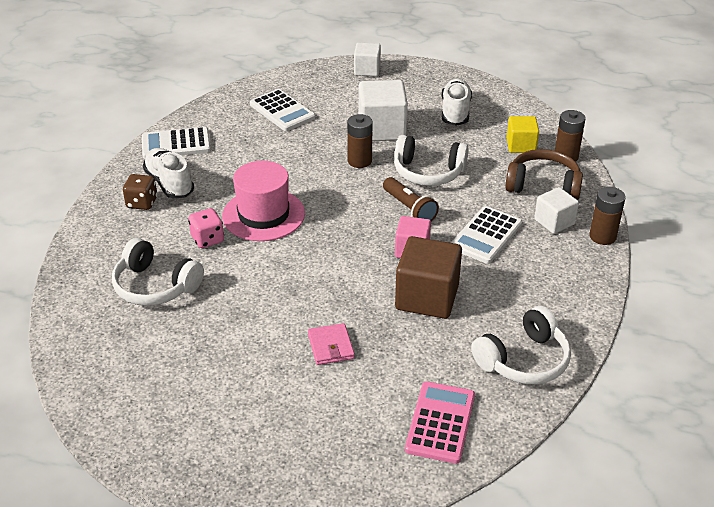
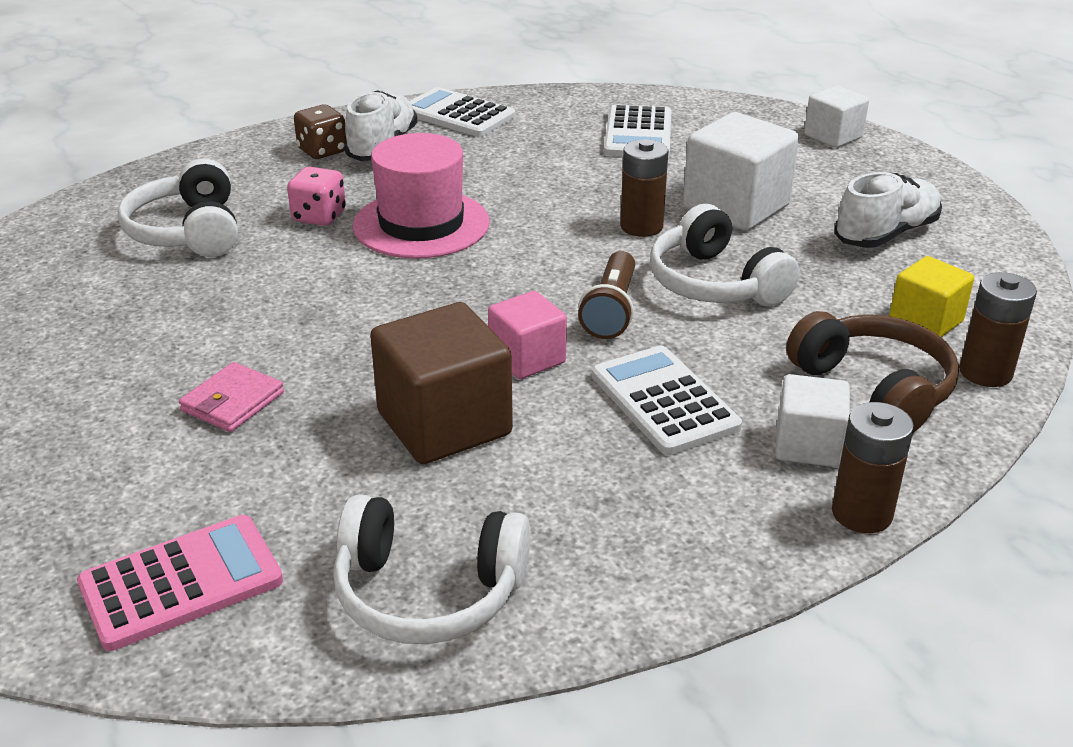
camera: 45 degrees right, 5 degrees down
(486, 235) = (664, 401): white calculator -> white calculator turned 75 degrees clockwise

